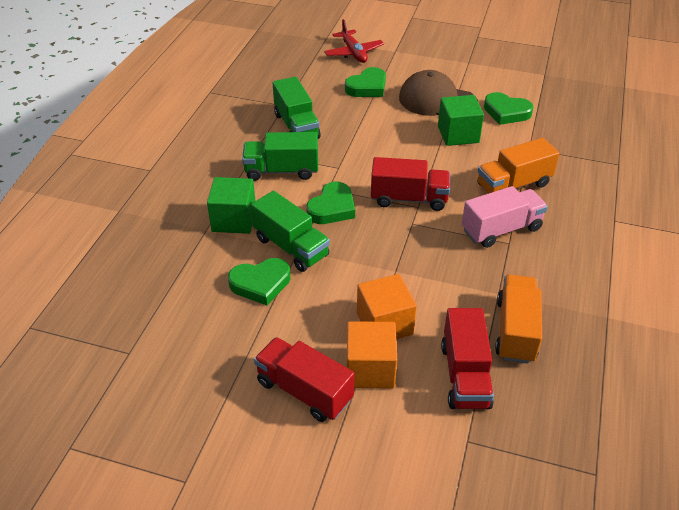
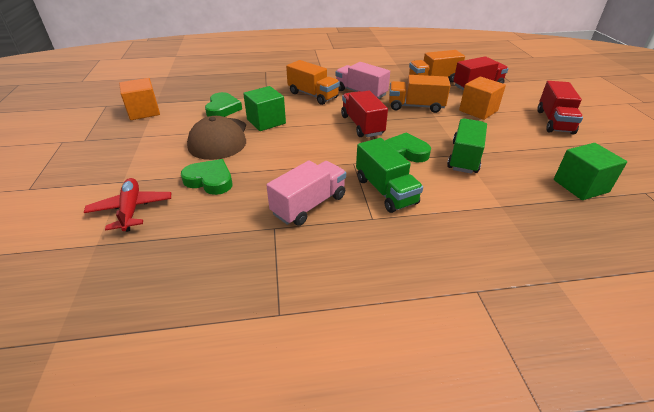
camera: 115 degrees left, 5 degrees down
(234, 220) = (472, 195): green cube -> green cube (580, 186)
(260, 284) = (512, 159): green heart -> none
(296, 126) = (309, 205): green truck -> pink truck
(353, 53) = (131, 209): red plane -> red plane turned 60 degrees counterclockwise
(370, 369) = (512, 108): orange cube -> orange cube (144, 112)
(432, 265) = (415, 106): none -> orange truck

